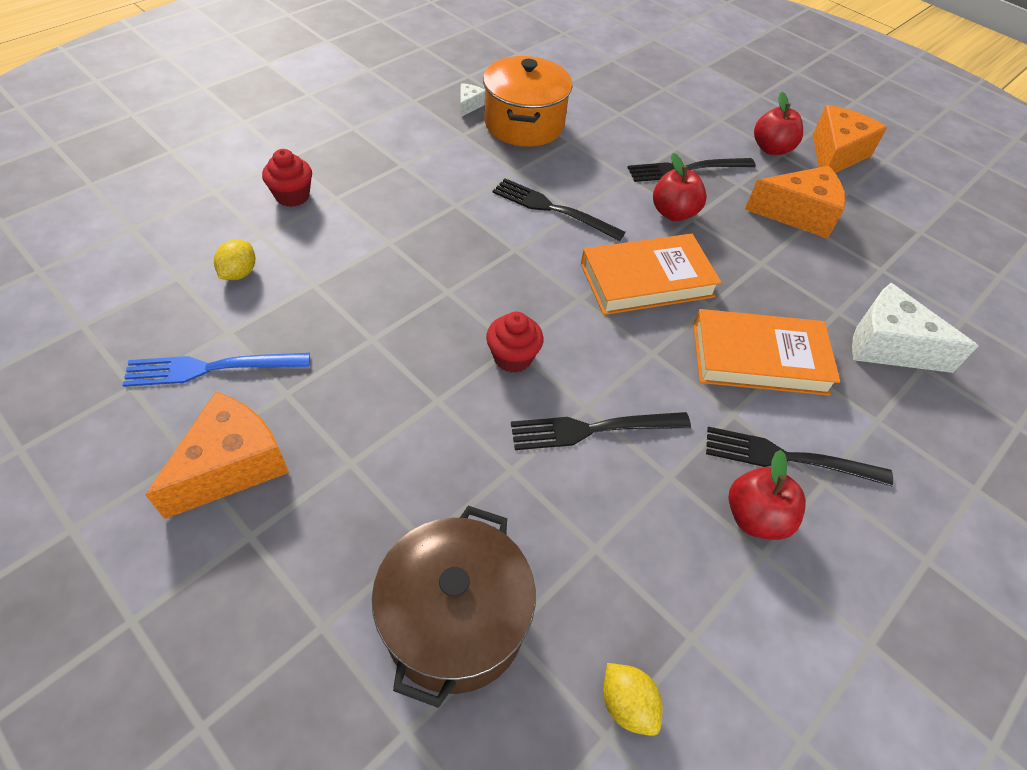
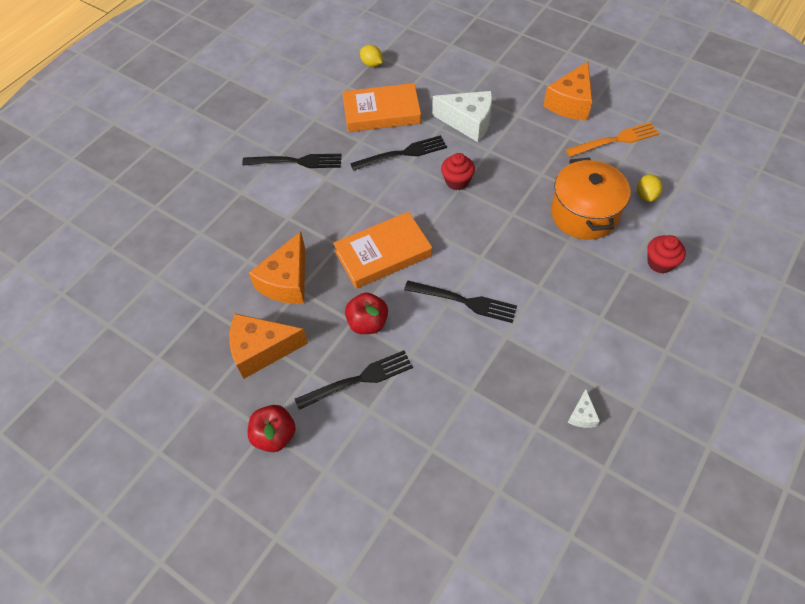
camera: 175 degrees right, 5 degrees up
(210, 368) = (615, 140): blue fork -> orange fork
(455, 620) = (445, 73): brown pot -> none
(524, 124) = (520, 402): orange pot -> orange pot (584, 214)
(755, 517) = (317, 132): red apple -> none
(759, 358) = (307, 214): orange book -> orange book (381, 112)
(835, 155) = (209, 445): orange cheese -> orange cheese (287, 281)
(888, 345) = (219, 242): white cheese -> white cheese (468, 122)

